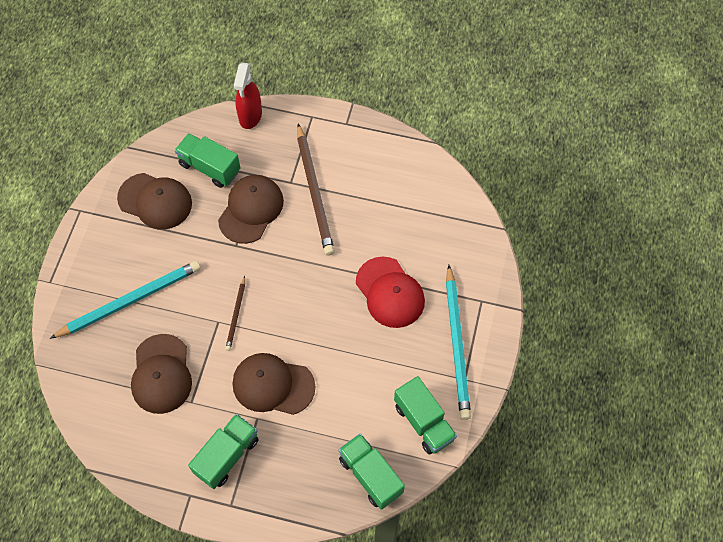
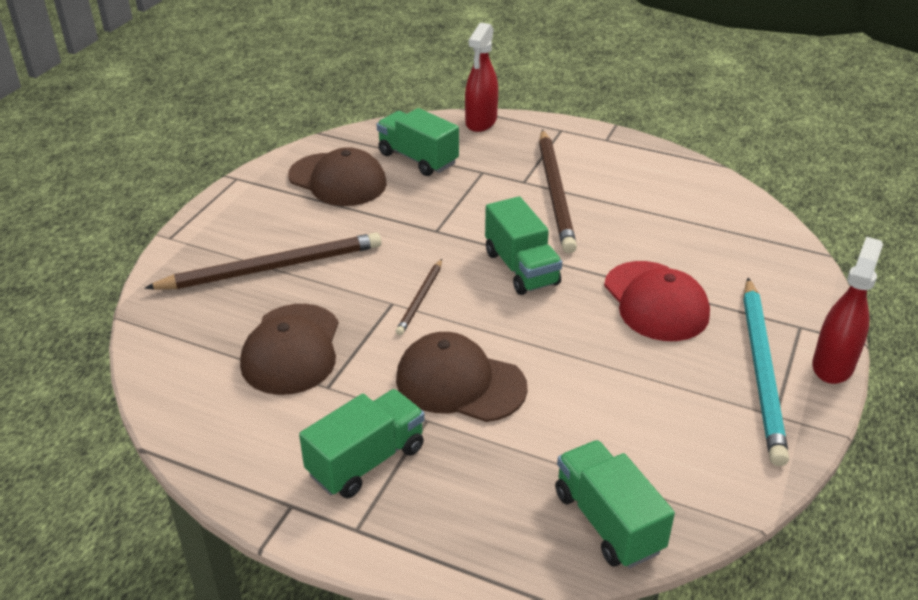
camera: 10 degrees right, 25 degrees down
(130, 300) = (272, 267): turquoise pencil -> brown pencil
(251, 210) = (464, 200): brown cap -> none
(424, 422) = (705, 461): green truck -> green truck (521, 268)
(500, 332) = (833, 365): none -> red spray bottle

